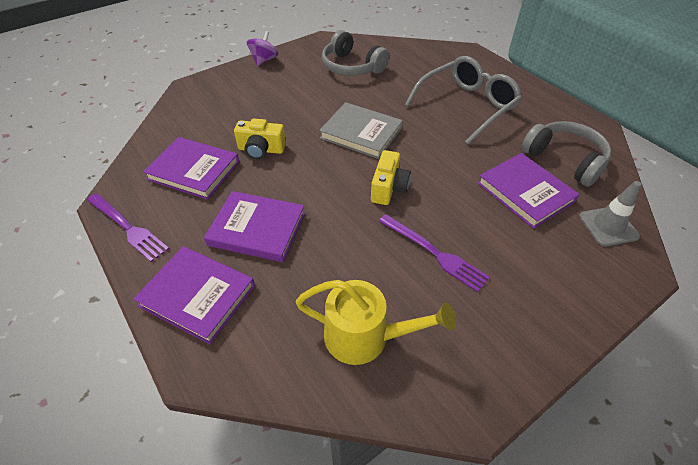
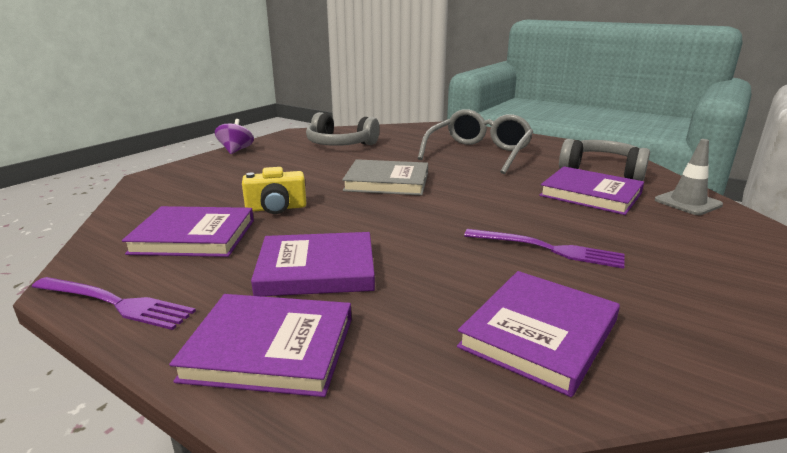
camera: 20 degrees left, 25 degrees down
(366, 337) = (539, 334): yellow watering can -> purple book
(388, 188) = (451, 212): yellow camera -> none

